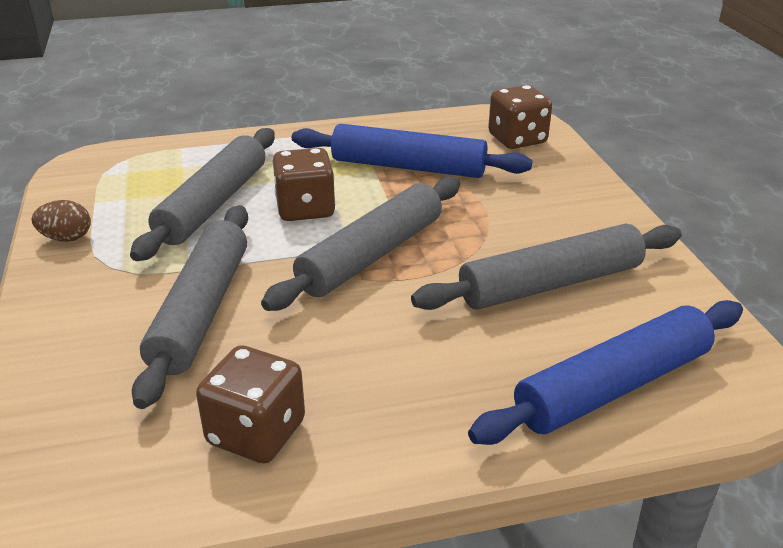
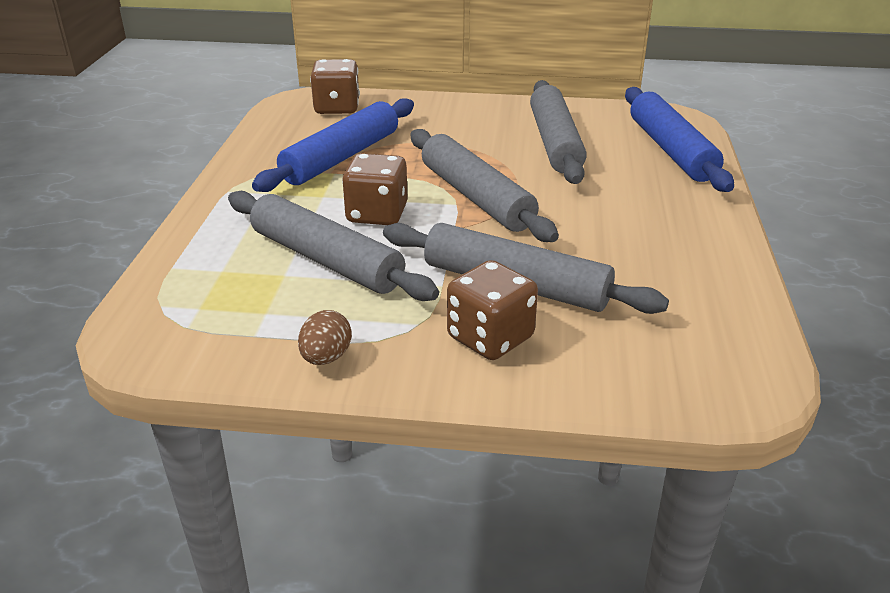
camera: 70 degrees left, 0 degrees up
(256, 433) = (685, 276): brown dice -> brown dice (490, 337)

